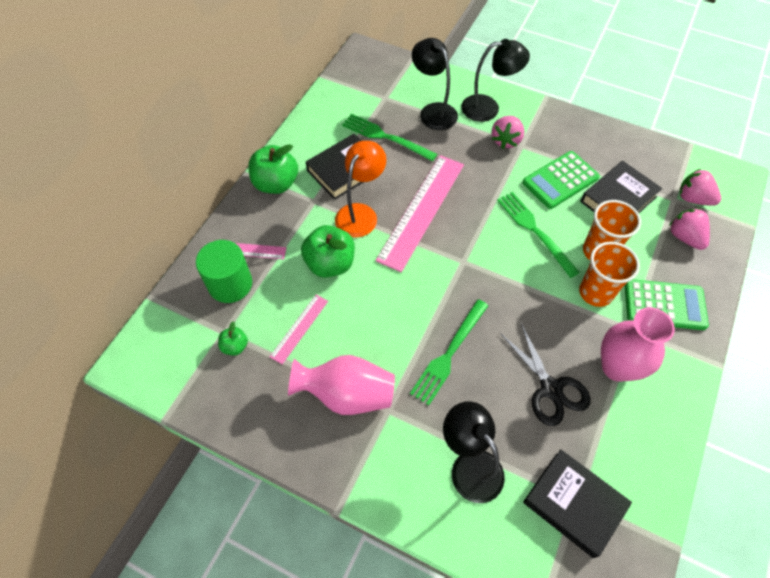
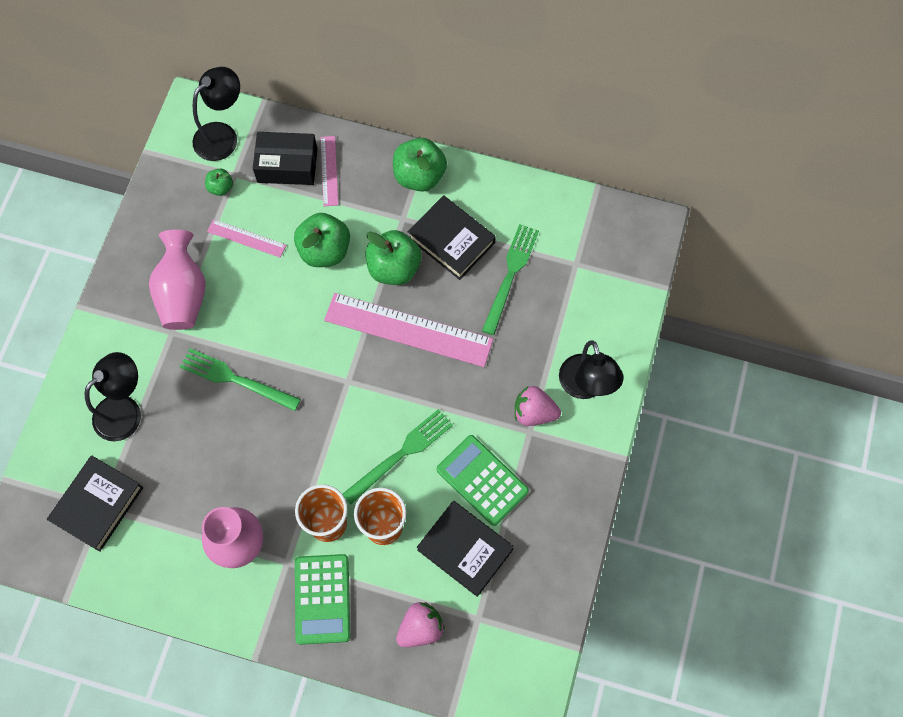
camera: 80 degrees right, 10 degrees up
(230, 284) = (287, 165): green cylinder -> black box
(360, 213) = (394, 268): orange lamp -> green apple
(433, 111) = (565, 322): black lamp -> black lamp (222, 135)
(550, 388) = (209, 479): black scissors -> none
(693, 198) = (482, 643): pink strawberry -> none

